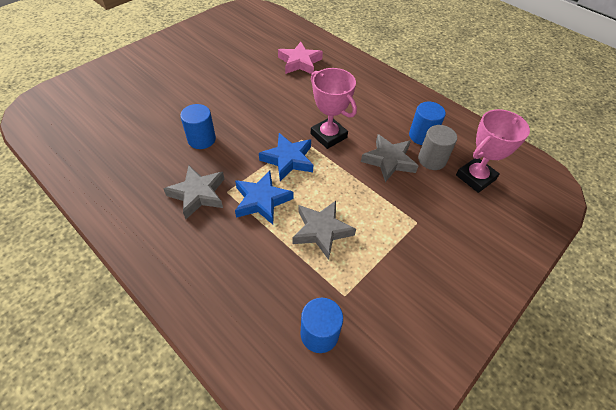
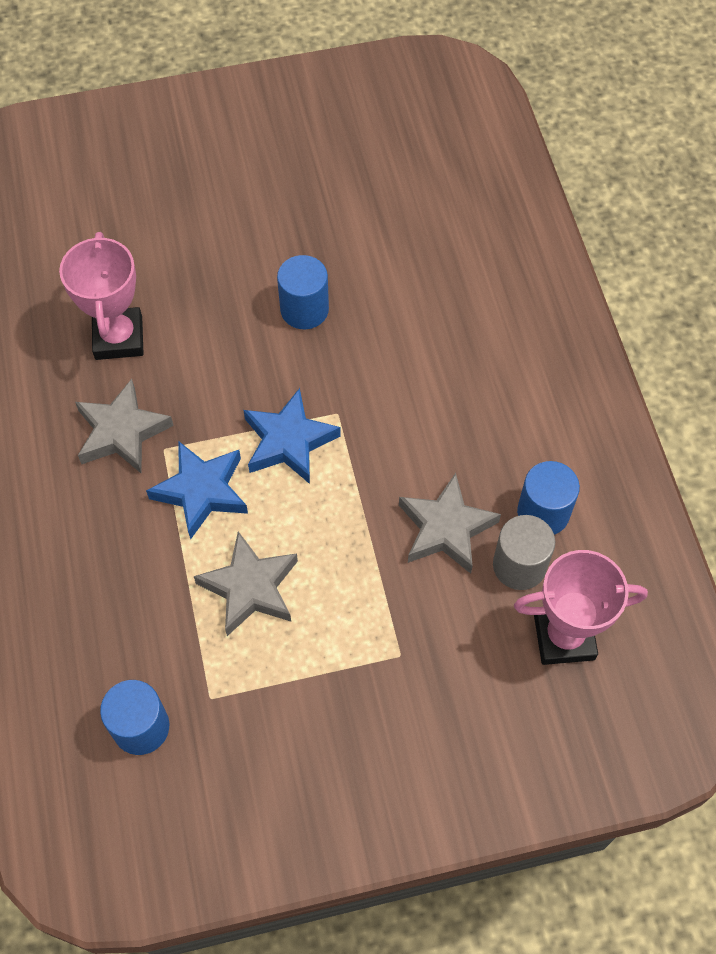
camera: 35 degrees right, 10 degrees up
(201, 139) = (186, 335): blue cylinder -> blue cylinder (304, 309)
(300, 62) = (452, 249): pink star -> none
(328, 136) = (385, 430): pink trophy -> pink trophy (118, 338)

